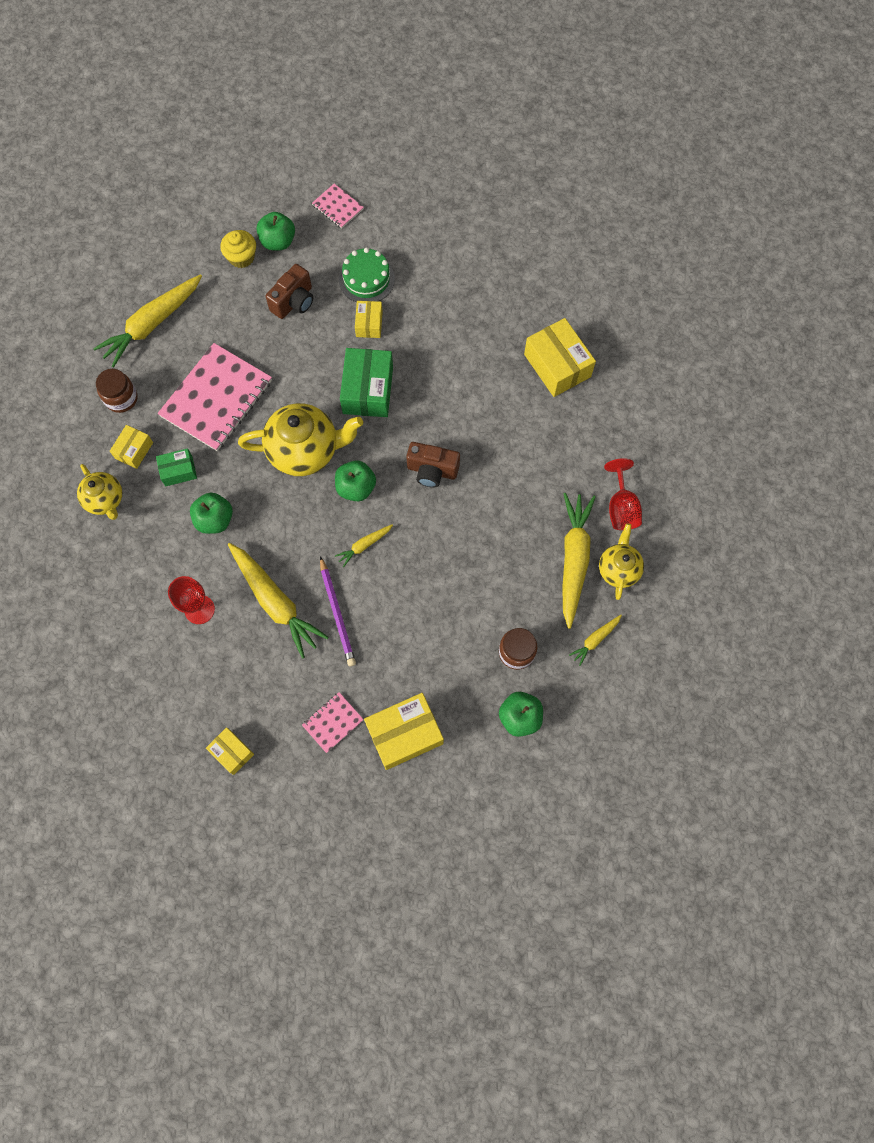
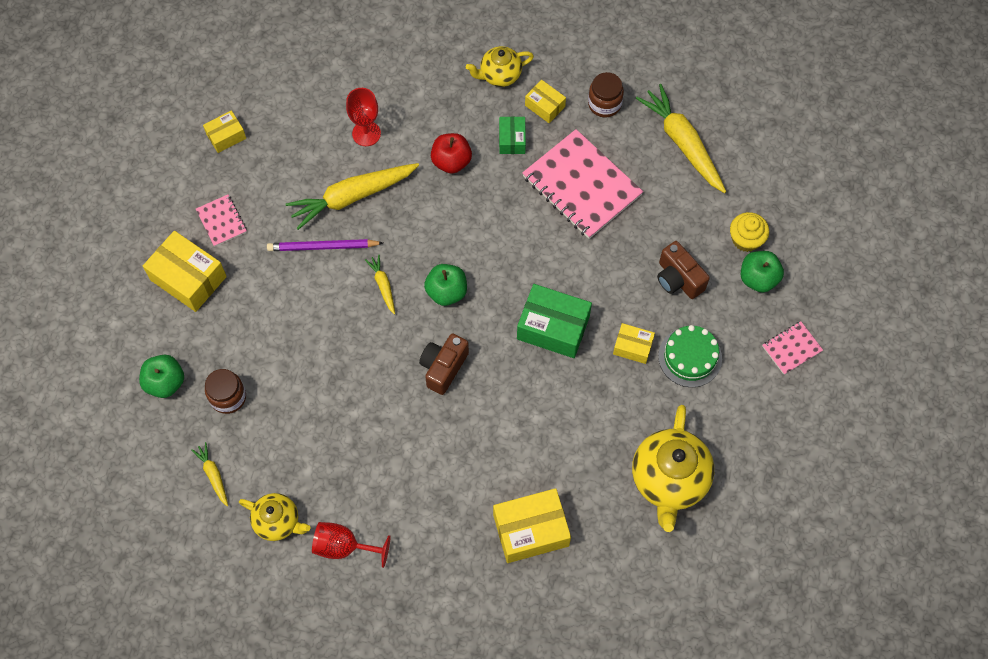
camera: 105 degrees right, 5 degrees down
(215, 520) = (451, 161): green apple -> red apple
(305, 451) = (501, 254): yellow teapot -> yellow teapot (669, 480)
(404, 734) = (188, 278): yellow box -> yellow box turned 45 degrees counterclockwise
(574, 559) = (303, 480): yellow carrot -> none

